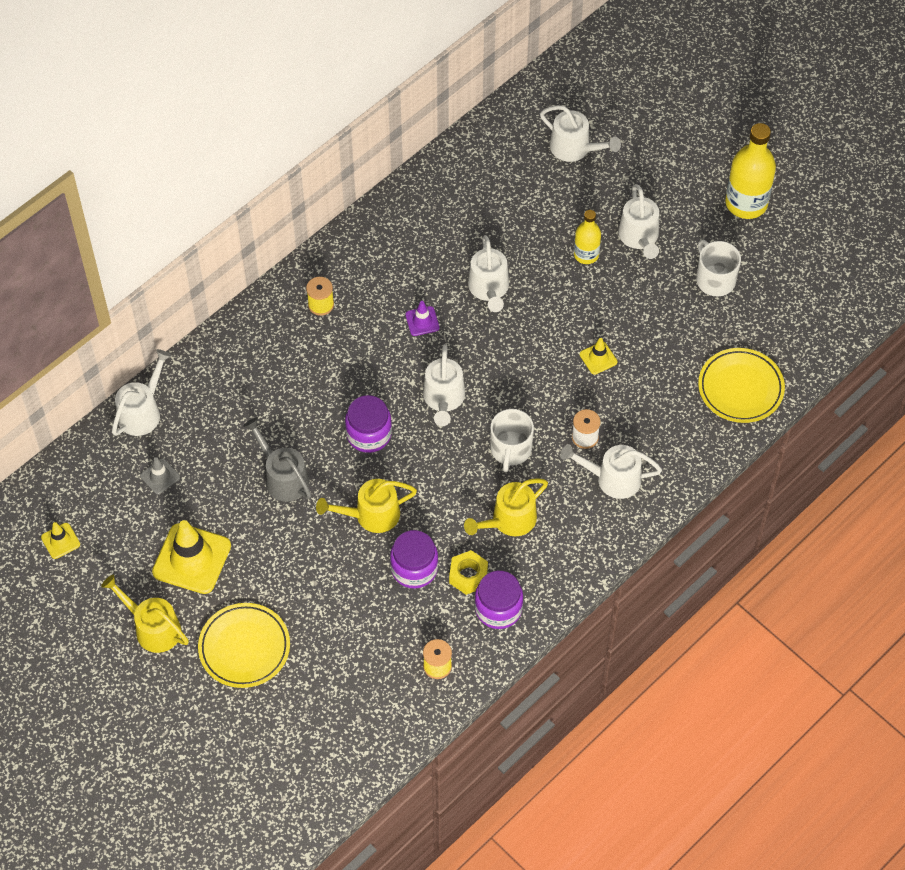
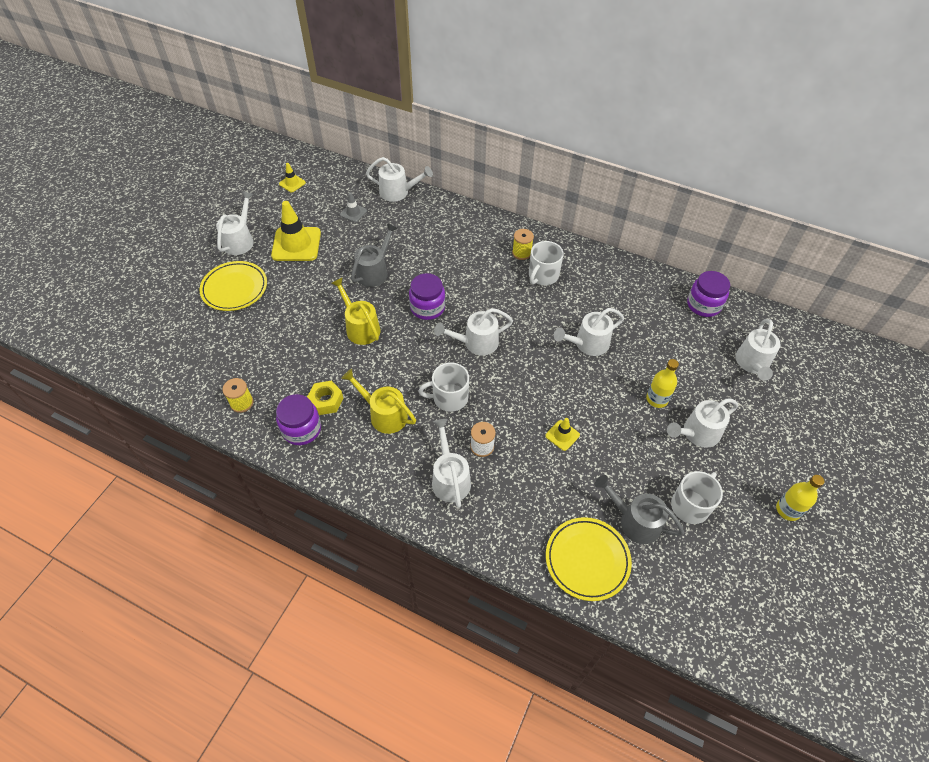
camera: 70 degrees right, 5 degrees down
(152, 628) = (240, 240): yellow watering can -> white watering can
(368, 295) = (543, 275): none -> white mug
(414, 568) = (323, 365): purple jar -> purple jar (703, 305)
(422, 321) = (537, 311): purple traffic cone -> none
(715, 333) = (634, 521): none -> grey watering can
(746, 203) = (788, 510): yellow bottle -> yellow bottle, size x0.58

